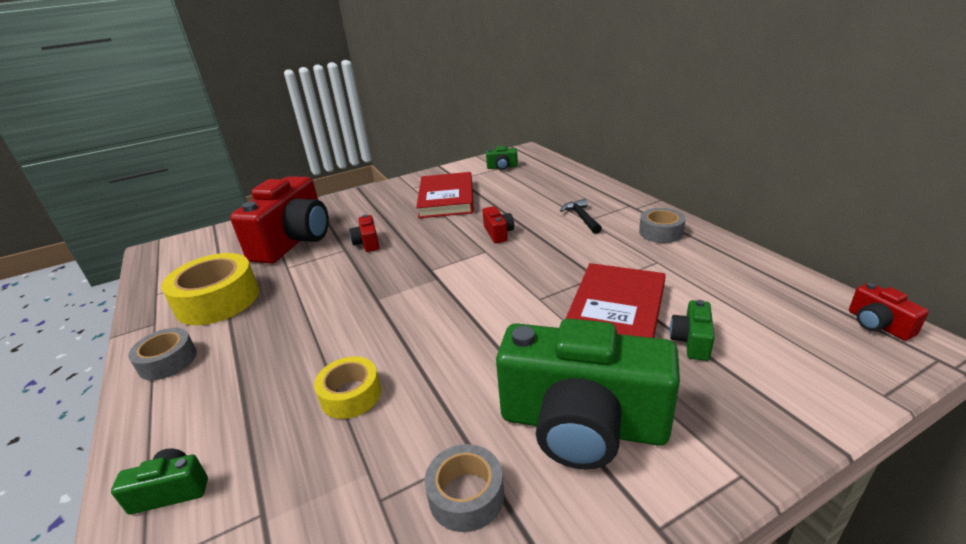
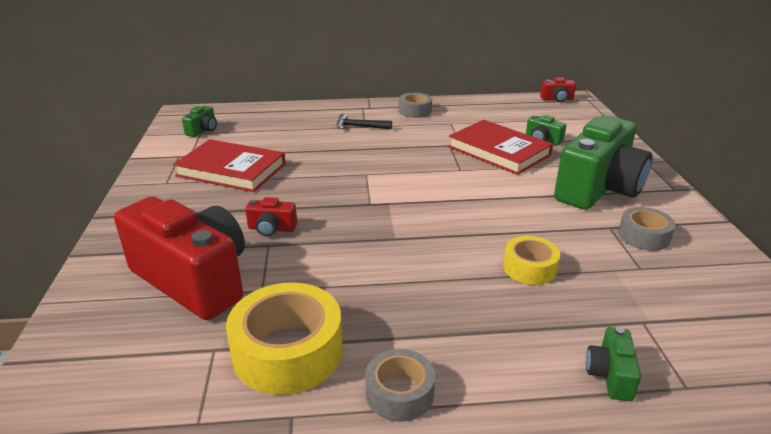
camera: 70 degrees left, 0 degrees up
(498, 233) = (342, 162): red camera -> none

